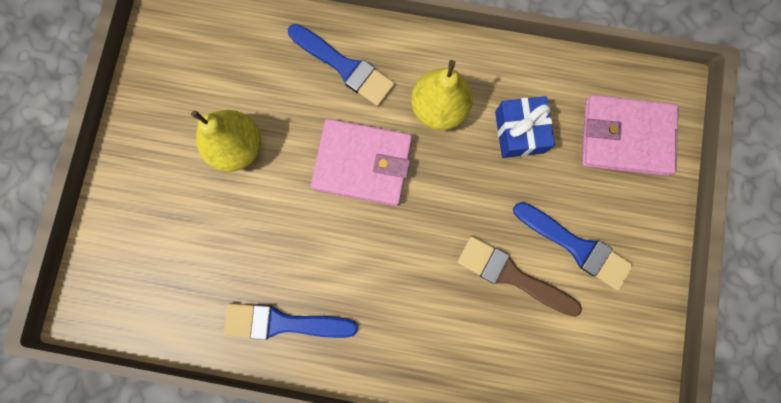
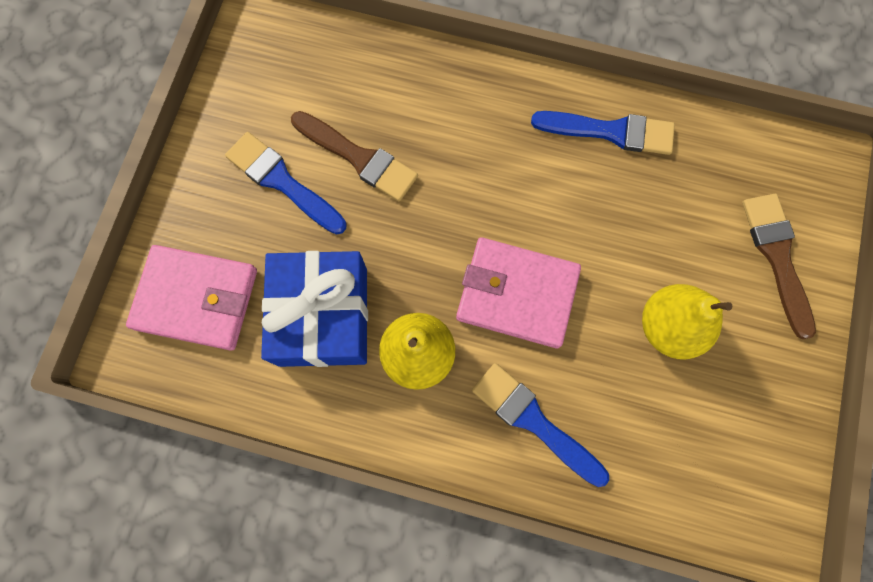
camera: 175 degrees left, 5 degrees down
(142, 214) = (777, 257): none -> brown brush
(519, 132) = (323, 316): blue gift -> blue gift, size x1.65

